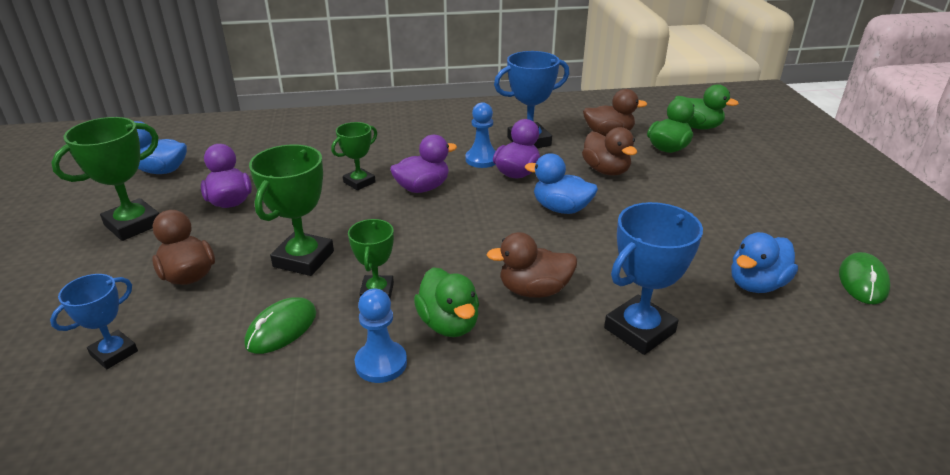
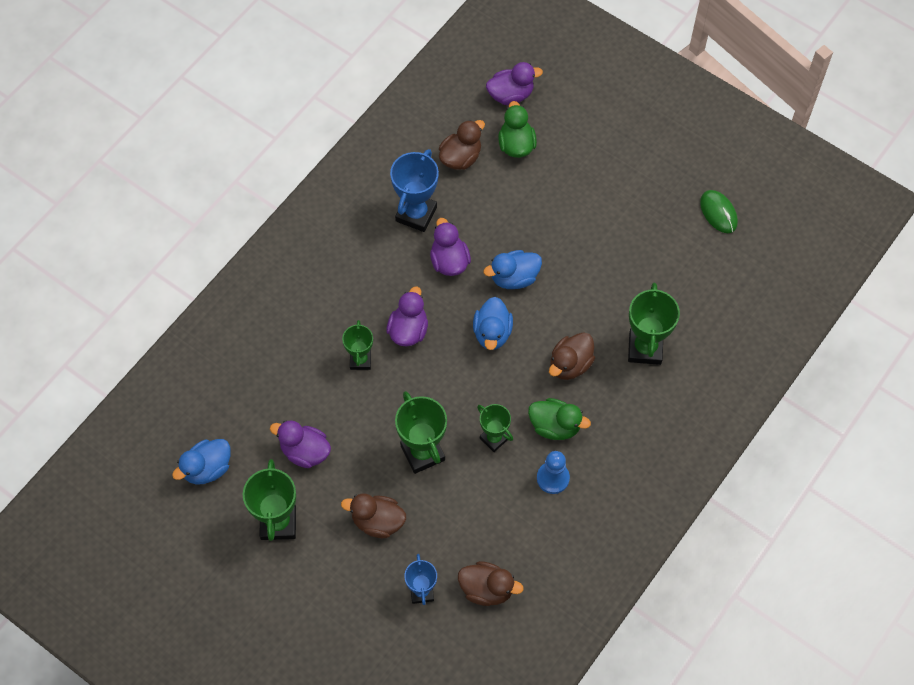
camera: 45 degrees left, 30 degrees up
(281, 328) = (479, 504): green mouse -> none
(482, 159) = (409, 265): blue pawn -> none
(606, 171) = (501, 210): brown duck -> brown duck (487, 589)
(639, 330) = (645, 348): blue trophy -> green trophy
(697, 127) = (511, 95): green duck -> purple duck
(756, 284) = (671, 261): blue duck -> blue duck (492, 333)

